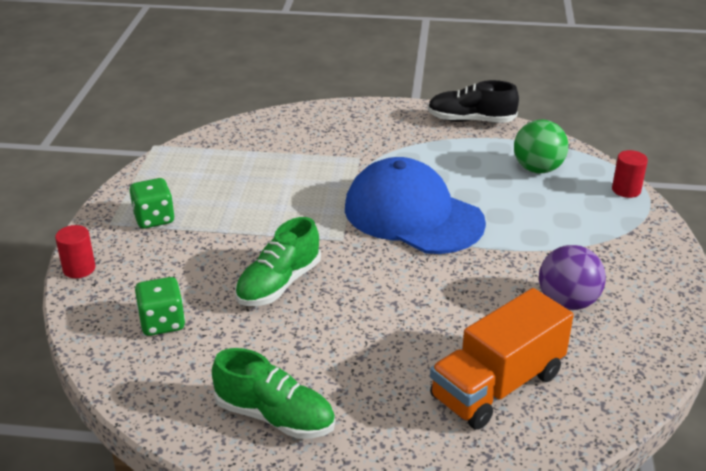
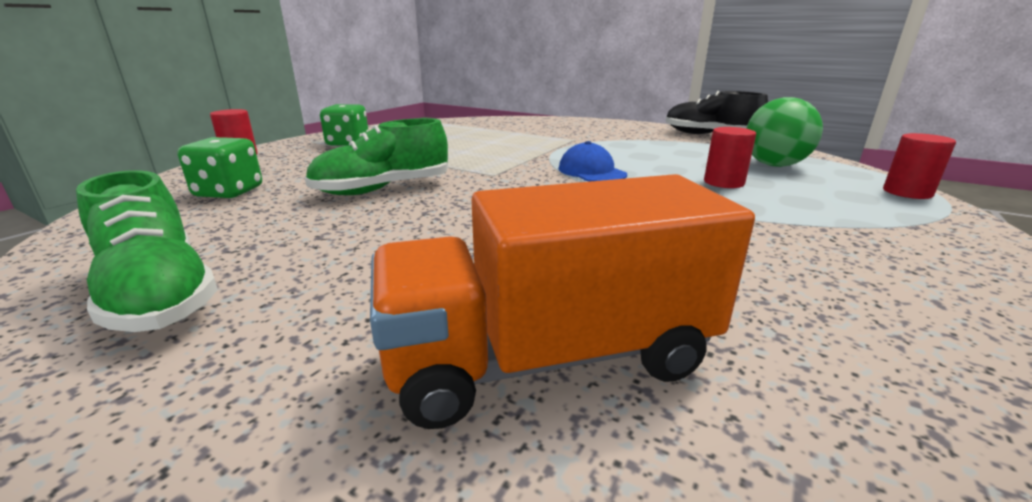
camera: 25 degrees right, 10 degrees down
(413, 215) = (591, 172): blue cap -> blue cap, size x0.43
(512, 207) = (723, 182): none -> red cylinder
(567, 302) = (769, 275): purple ball -> none

